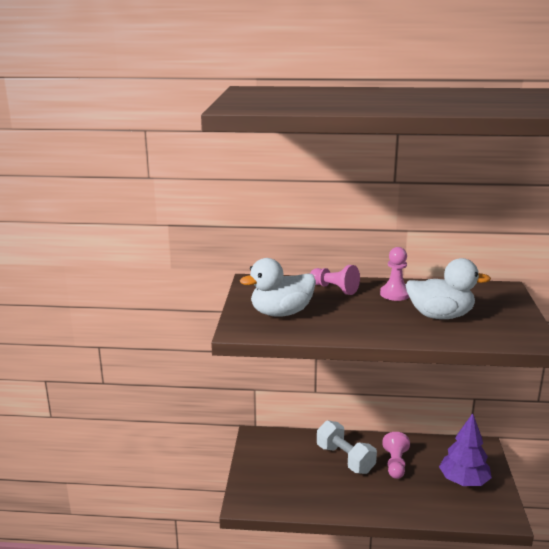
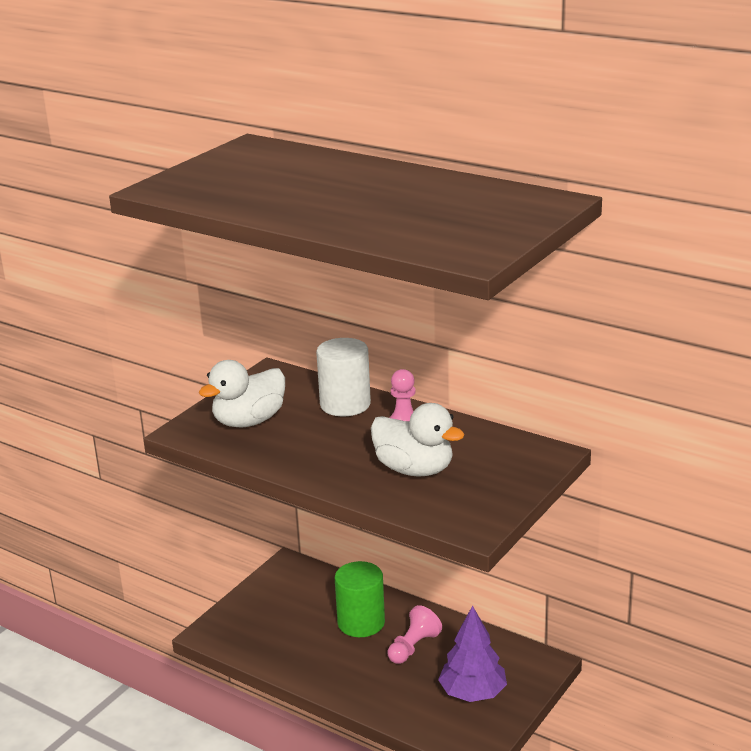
camera: 30 degrees right, 5 degrees up
(281, 313) = (249, 421): white duck -> white duck turned 45 degrees counterclockwise
(334, 289) = (345, 404): pink pawn -> white cylinder
(345, 459) = (361, 622): white dumbbell -> green cylinder

